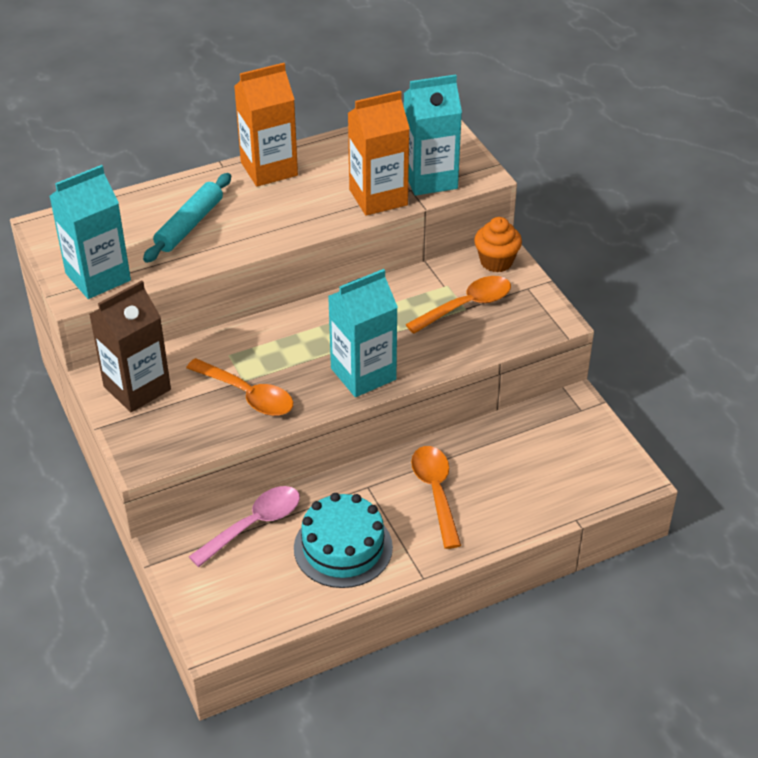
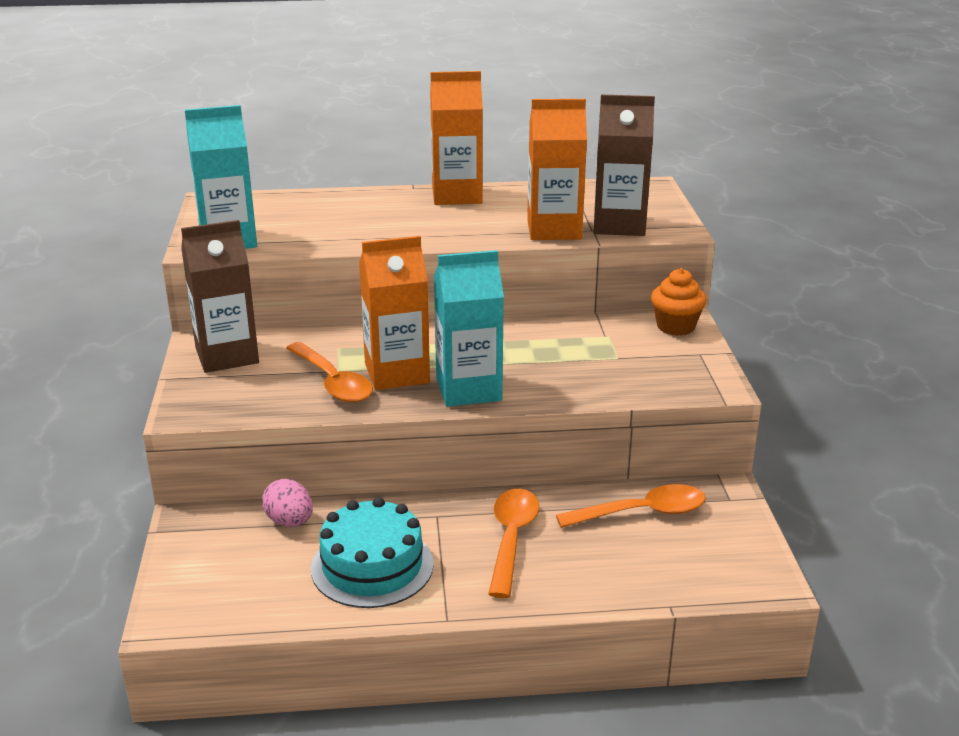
camera: 20 degrees right, 15 degrees down
(189, 225) = (347, 220): turquoise rolling pin -> none
(254, 525) = (290, 521): pink spoon -> pink egg
(295, 371) = (397, 373): none -> orange carton
(430, 179) = (619, 225): turquoise carton -> brown carton
(466, 306) = (620, 355): orange spoon -> orange spoon (642, 513)

